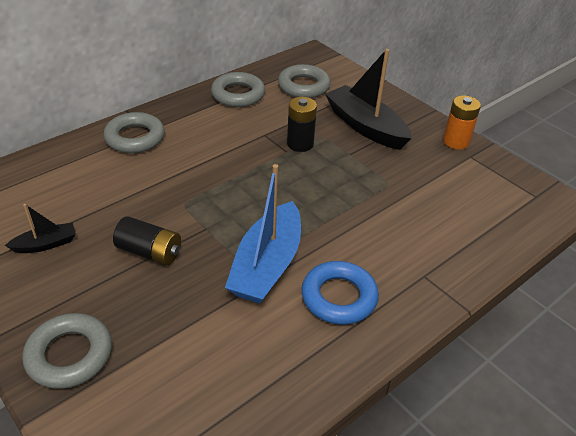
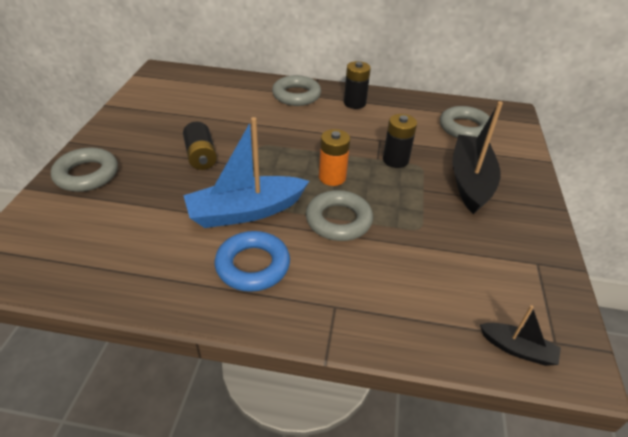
camera: 50 degrees right, 0 degrees up
(45, 244) = (165, 118): black boat -> black boat (517, 349)
(196, 114) = (354, 103): none -> black battery
(238, 94) = (403, 107): grey ring -> grey ring (338, 220)
(456, 142) = (541, 243): orange battery -> orange battery (332, 177)

